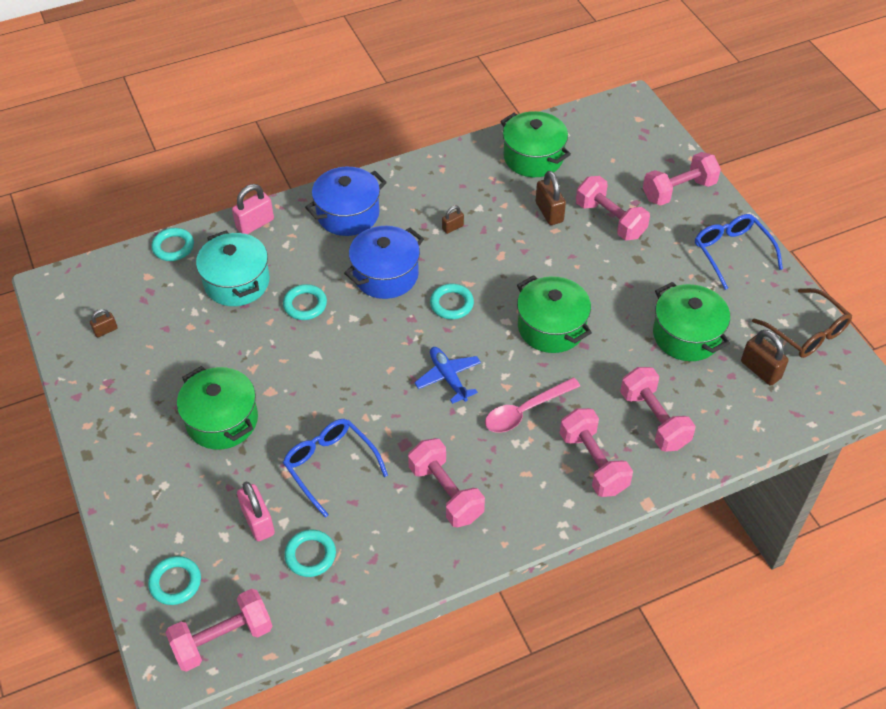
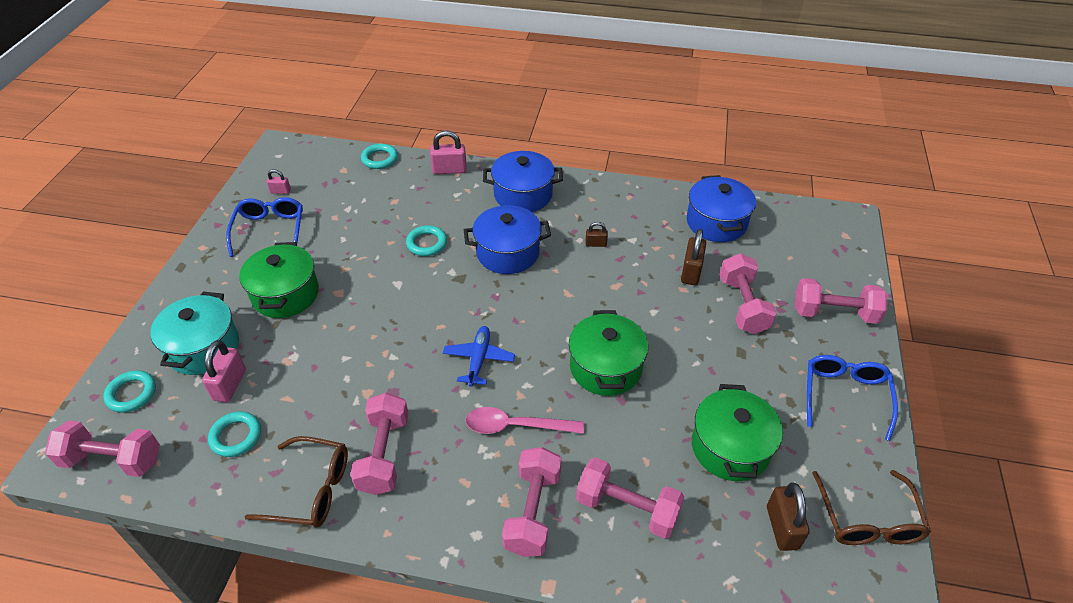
camera: 35 degrees right, 5 degrees down
(105, 330) = (280, 191): brown padlock -> pink padlock
(237, 282) = (396, 203): turquoise pot -> turquoise pot (203, 348)
(330, 466) = (321, 374): blue glasses -> blue glasses (270, 230)
(416, 552) = (311, 490): none -> brown glasses
(451, 304) = (538, 302): turquoise ring -> none
(533, 157) = (716, 222): green pot -> blue pot
(654, 420) = (627, 508): pink dumbbell -> pink dumbbell turned 75 degrees counterclockwise

